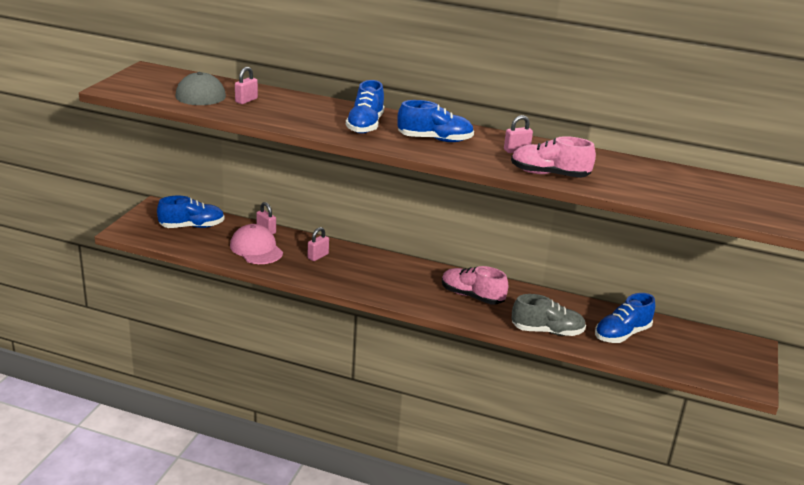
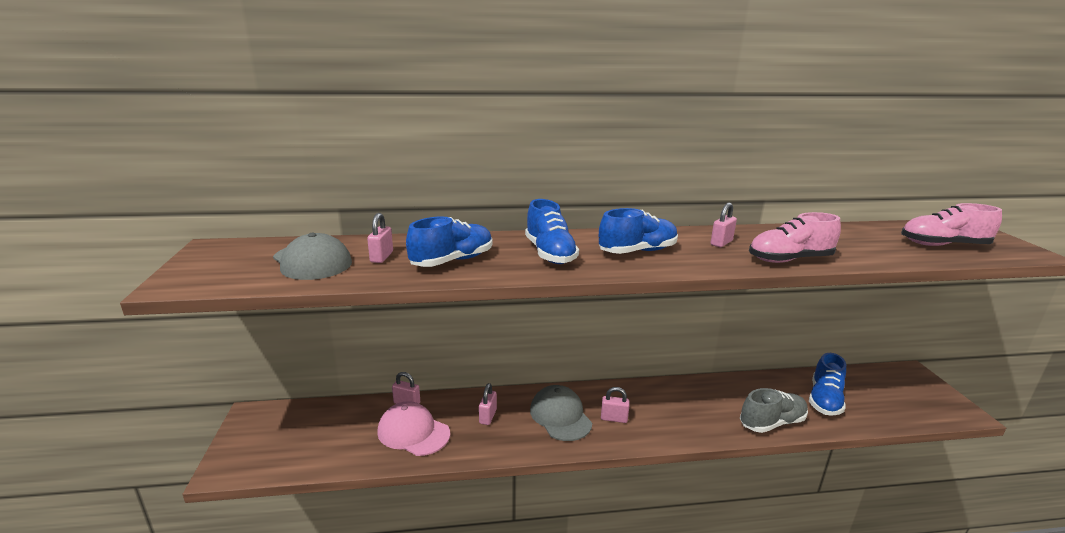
camera: 25 degrees left, 5 degrees down
(192, 226) = (314, 429): blue shoe -> blue shoe (452, 261)
(373, 273) = (560, 416): none -> grey cap
(414, 287) = (614, 418): none -> pink padlock
(472, 296) = (672, 408): pink shoe -> pink shoe (943, 245)

